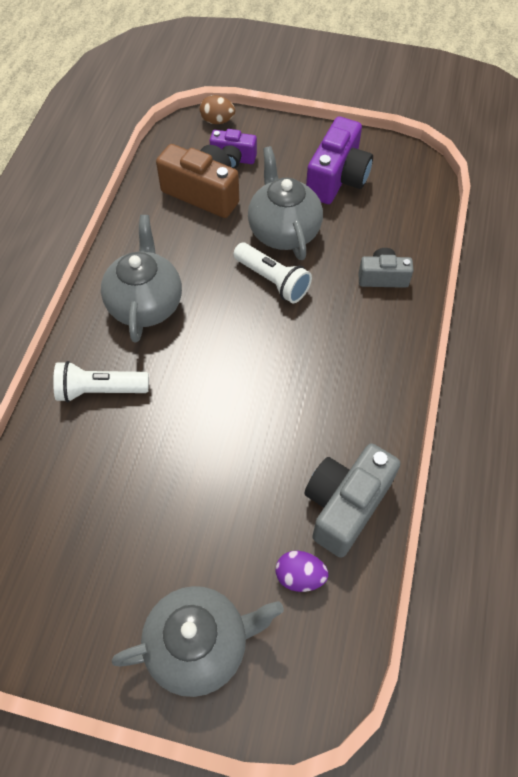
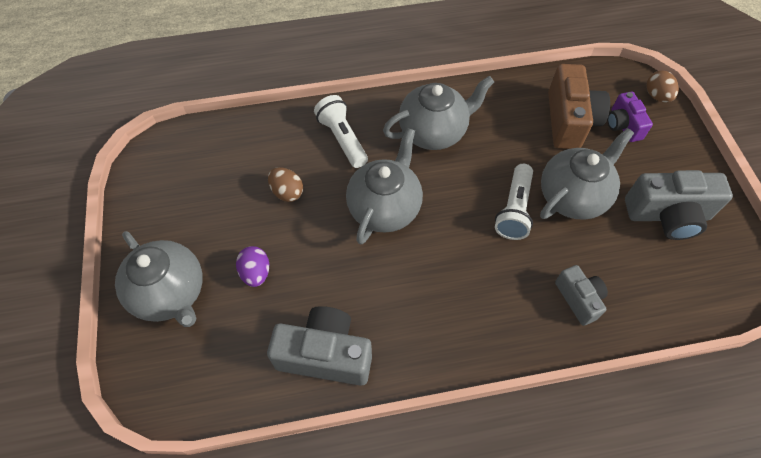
camera: 65 degrees right, 0 degrees up
(136, 472) = (287, 192): none -> brown egg
(210, 385) = (385, 207): none -> grey teapot
(300, 576) = (249, 343): purple egg -> purple egg (256, 273)
(337, 179) = (667, 215): purple camera -> grey camera

